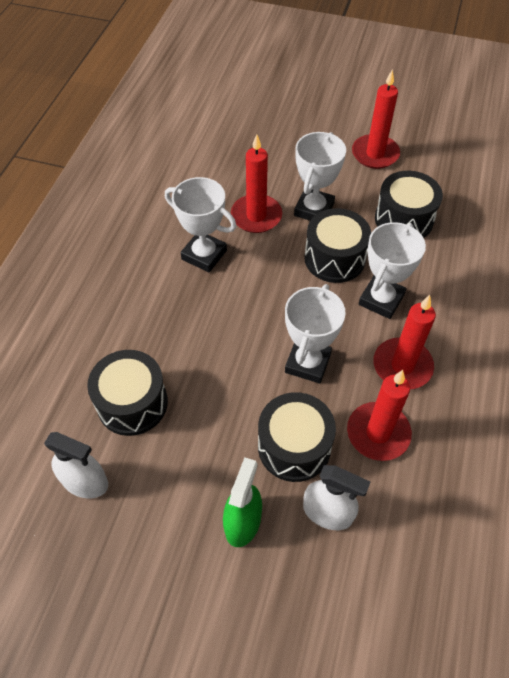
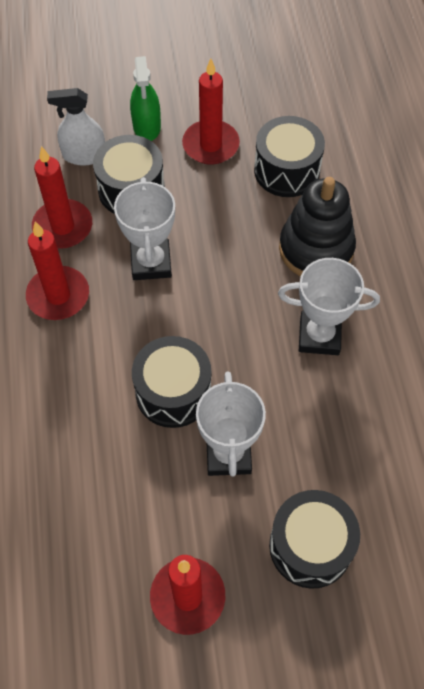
camera: 155 degrees right, 5 degrees up
(85, 482) = (281, 107): white spray bottle -> none
(159, 319) = (316, 249): none -> black stacking toy
(256, 216) = (292, 413): red candle -> red candle (211, 145)
(381, 300) = (102, 360): white trophy -> none
(404, 219) = (110, 487): black drum -> black drum (310, 546)

